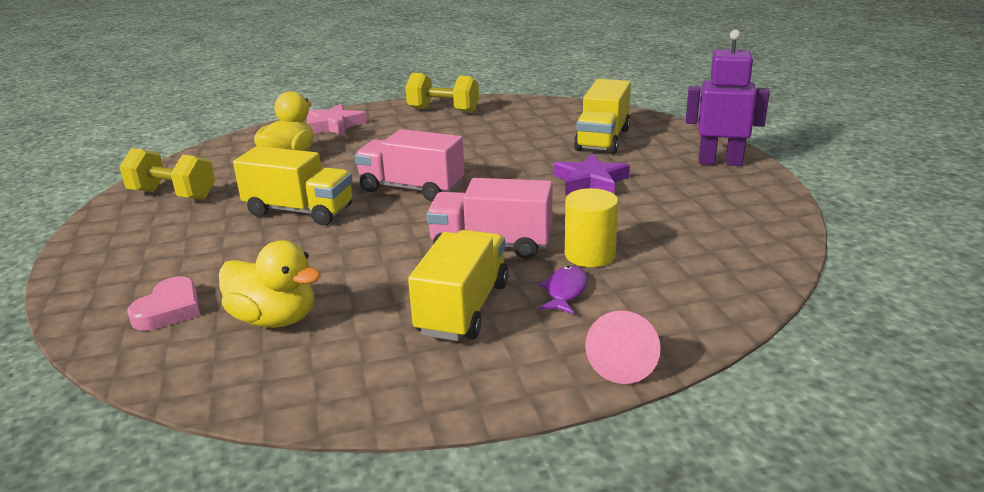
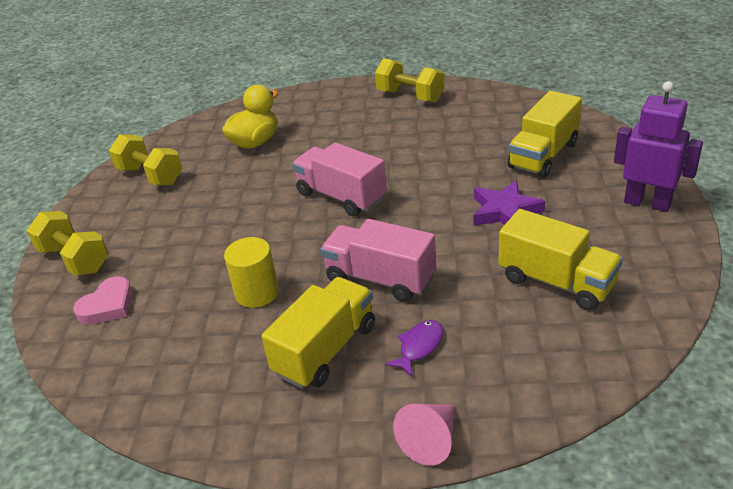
camera: 20 degrees right, 10 degrees up
(104, 275) = (75, 259): none -> yellow dumbbell
(275, 319) = (178, 331): yellow duck -> none
(299, 211) = (240, 210): yellow truck -> yellow truck (556, 282)
(333, 125) = (306, 105): pink star -> none
(590, 255) = (461, 306): yellow cylinder -> yellow cylinder (257, 292)

